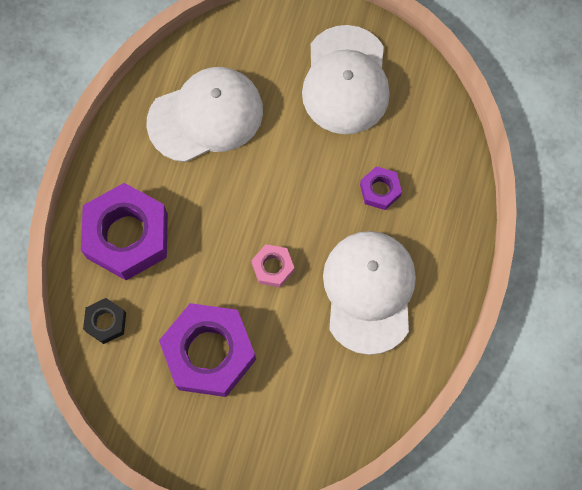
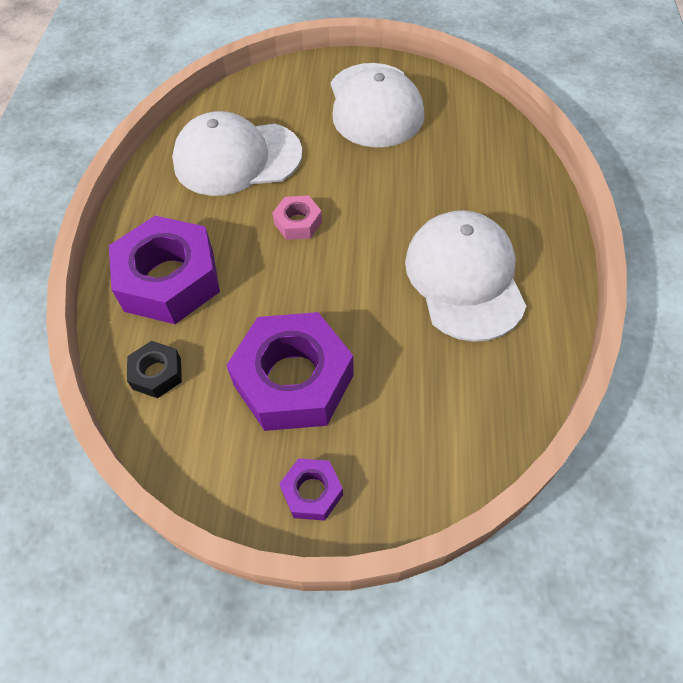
camera: 10 degrees left, 15 degrees down
(205, 116) = (237, 158): white cap -> white cap turned 150 degrees counterclockwise
(273, 267) = (347, 277): pink nut -> pink nut (298, 223)
(380, 190) = (442, 185): purple nut -> purple nut (312, 492)

